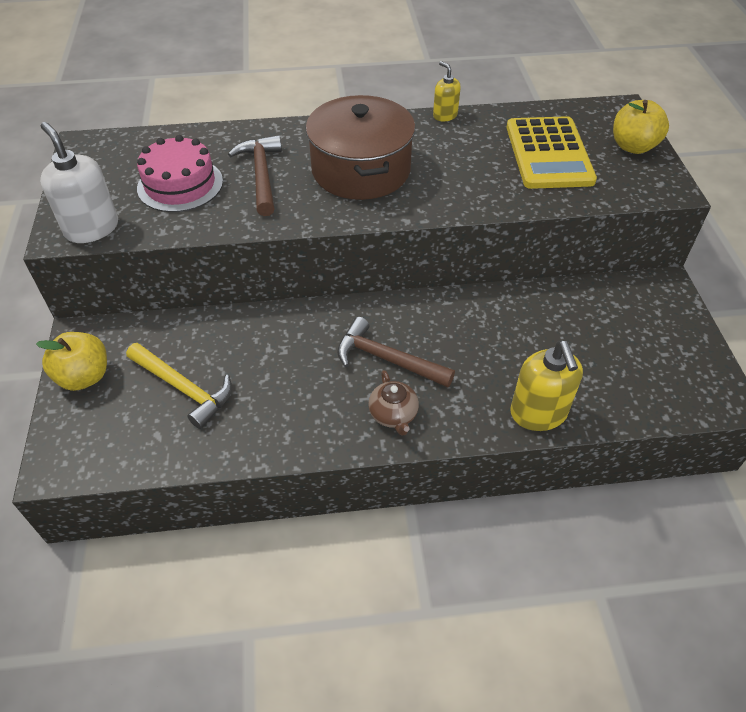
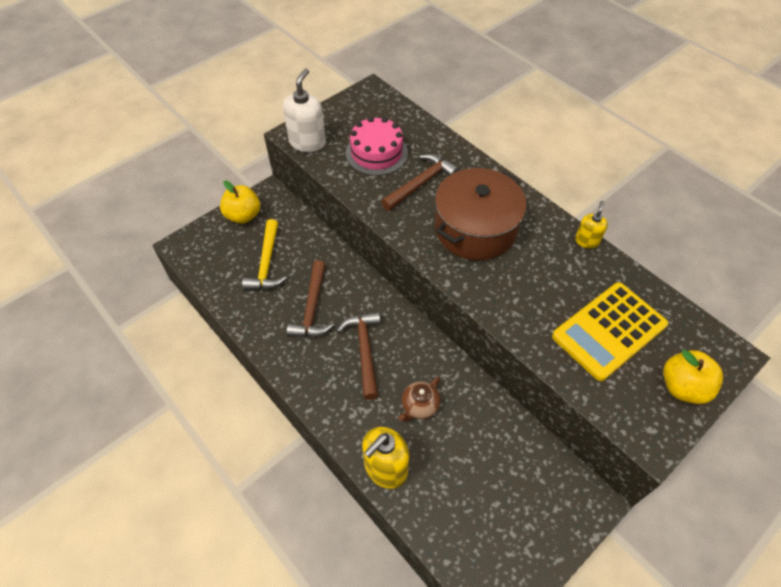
camera: 55 degrees right, 5 degrees up
(290, 376) = (312, 308): none -> brown hammer
(393, 414) = (322, 380): brown teapot -> brown teapot (419, 406)

